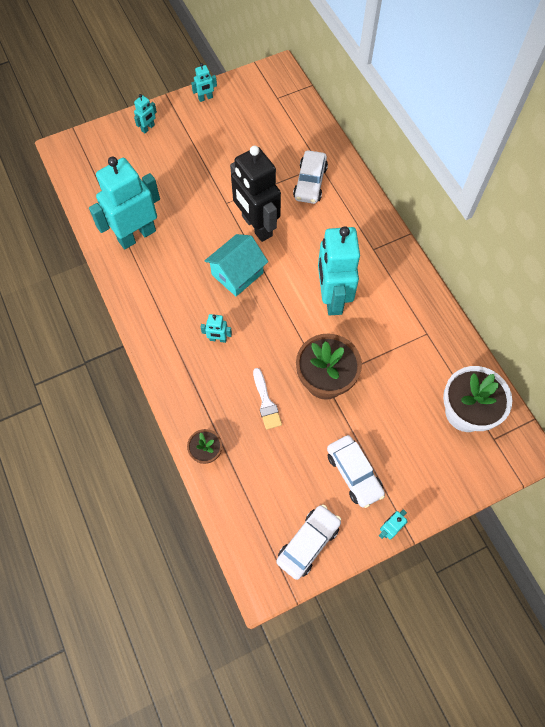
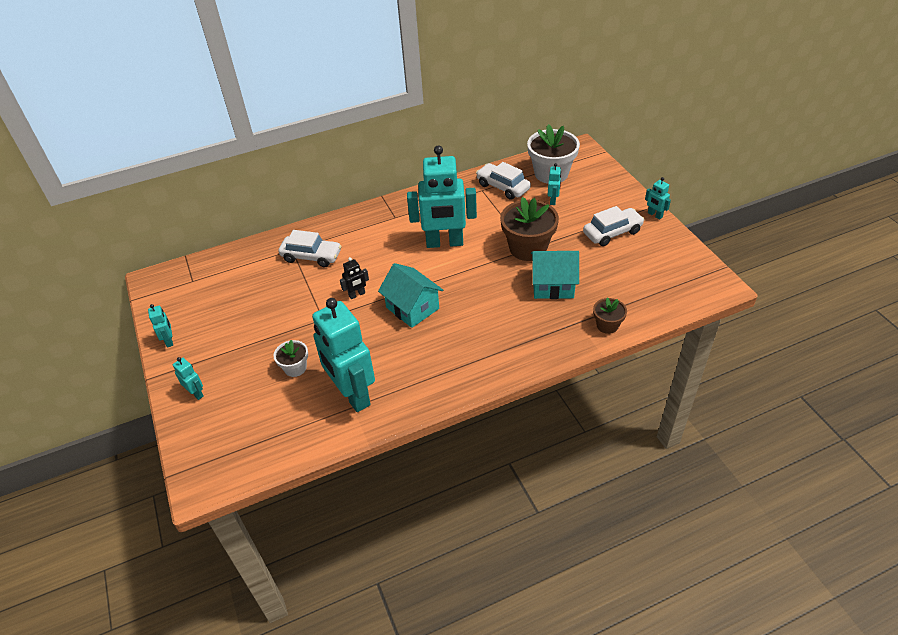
camera: 85 degrees left, 20 degrees down
(169, 190) = (295, 368): none -> white flower pot
(218, 339) = (487, 320): turquoise robot -> turquoise robot (553, 200)
(256, 226) = (357, 294): black robot -> black robot, size x0.41
(266, 402) = (552, 285): white brush -> turquoise house
(308, 543) = (677, 259): white car -> white car (503, 187)

